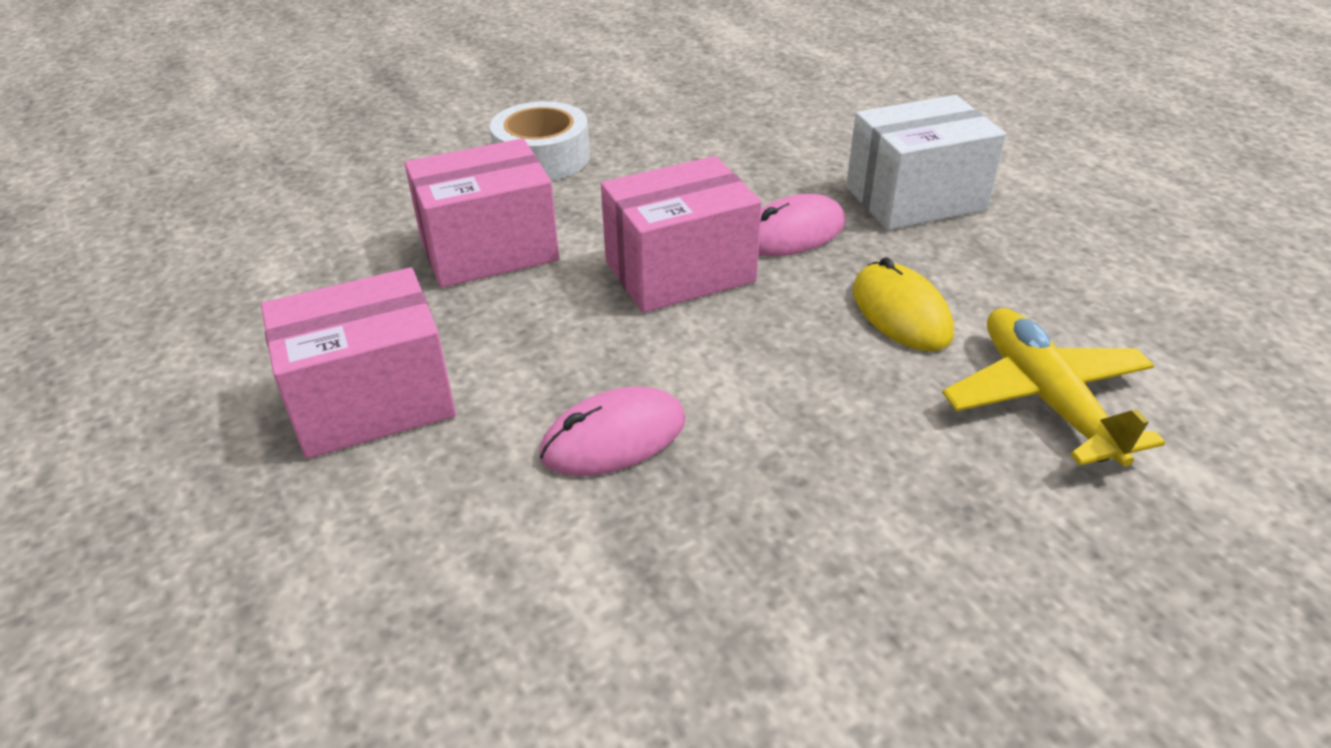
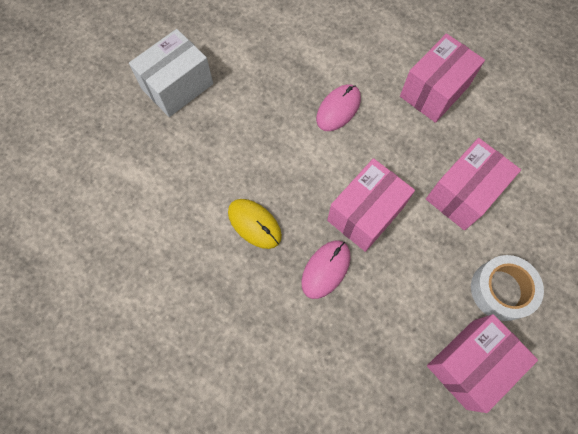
camera: 155 degrees right, 30 degrees up
(646, 122) = (469, 363): none -> pink box
(915, 198) = (271, 334): white box -> white box (177, 86)
(1045, 398) = (185, 191): yellow plane -> none

